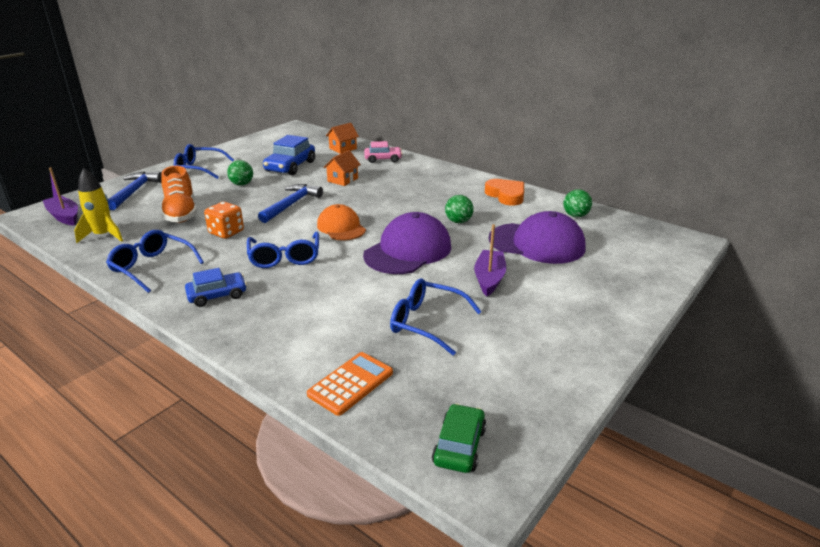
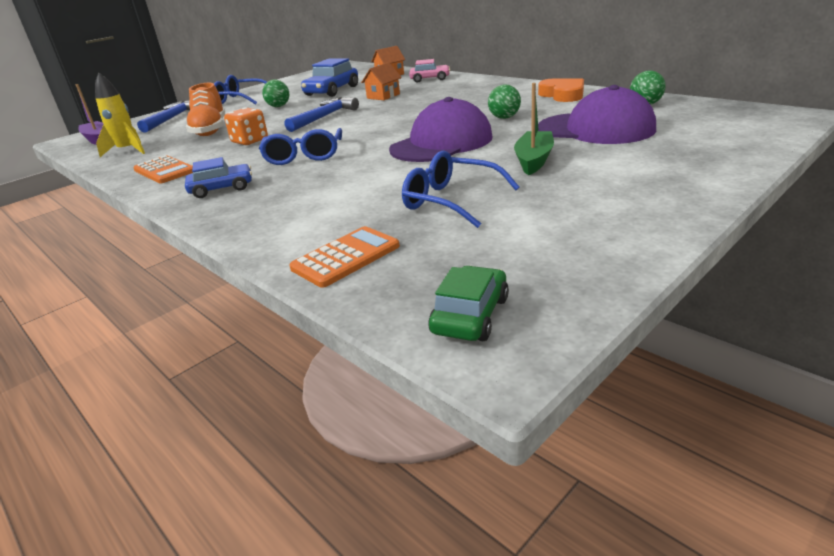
camera: 10 degrees right, 0 degrees up
(152, 267) = (165, 171): blue glasses -> orange calculator
(341, 227) = (372, 130): orange cap -> none
(489, 279) = (534, 160): purple boat -> green boat

